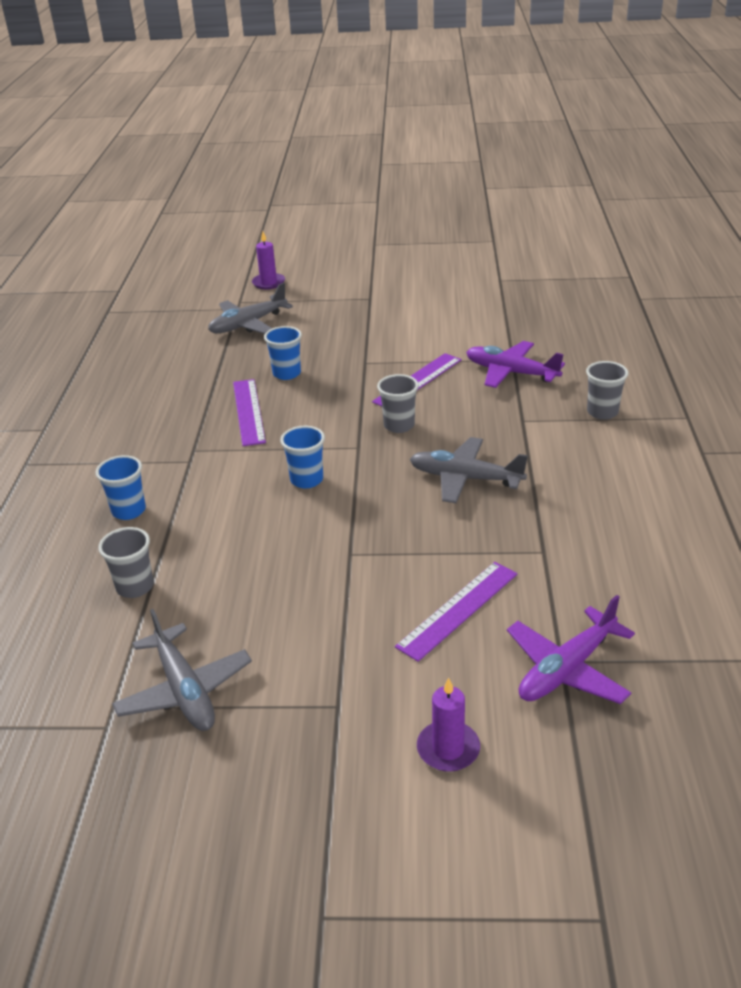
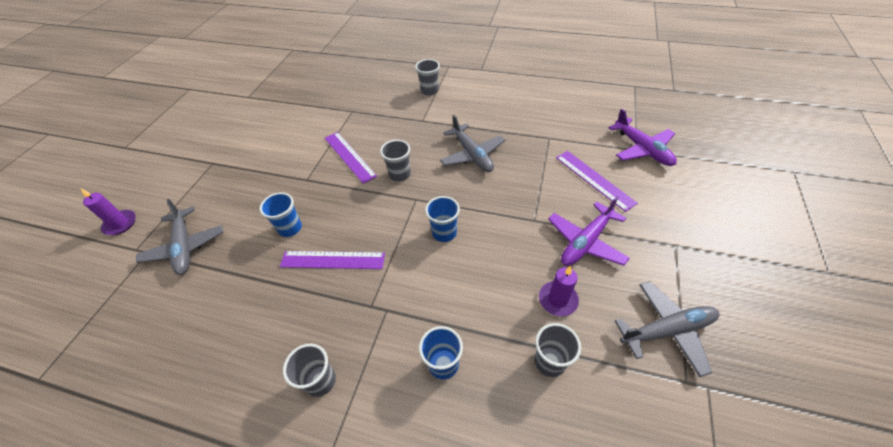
camera: 75 degrees left, 15 degrees up
(109, 441) = (320, 381): none -> grey cup
(448, 749) = (703, 202): purple candle -> purple candle (557, 300)
(465, 478) = (472, 155): grey plane -> grey plane turned 60 degrees counterclockwise
(511, 373) = (367, 115): purple plane -> purple plane (585, 242)

